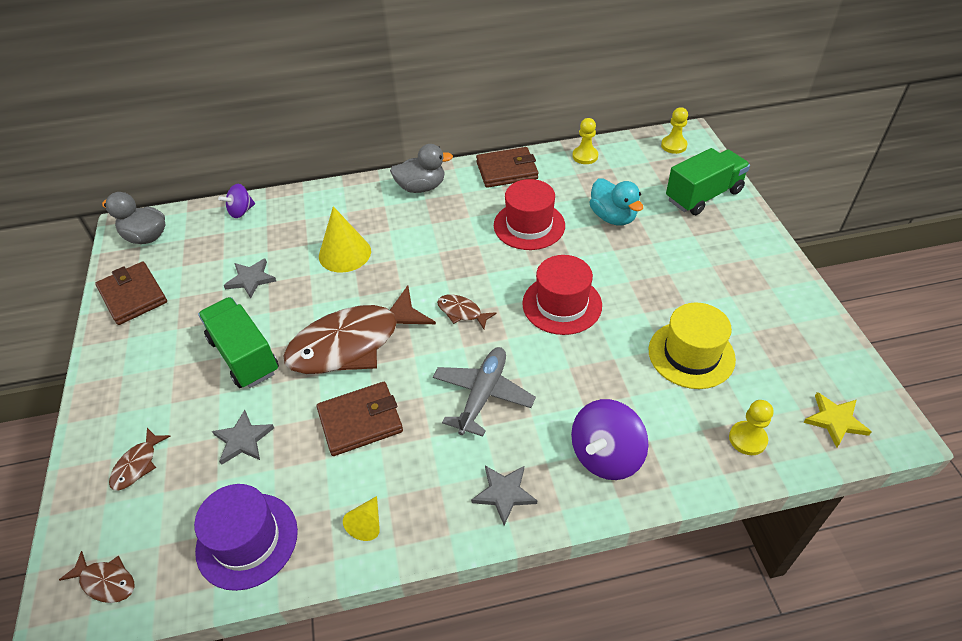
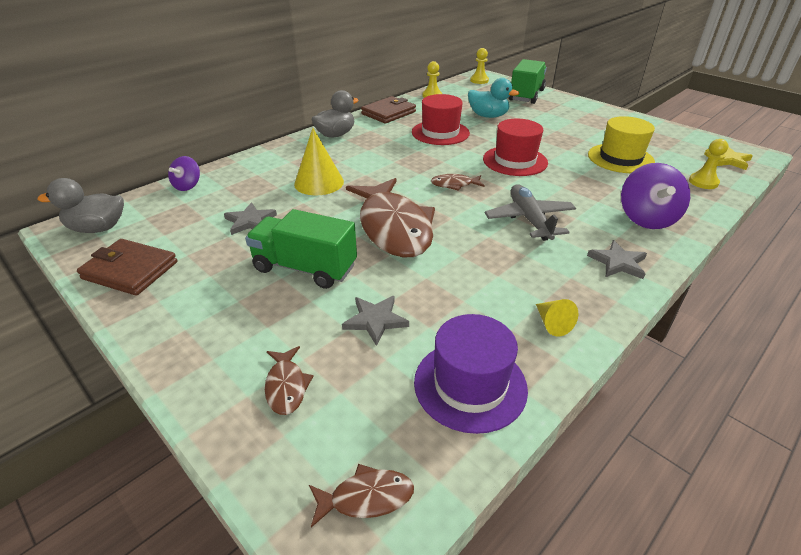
camera: 35 degrees left, 10 degrees down
(352, 343) = (394, 227): brown fish -> brown fish turned 45 degrees counterclockwise
(360, 421) = (462, 267): brown wallet -> none

